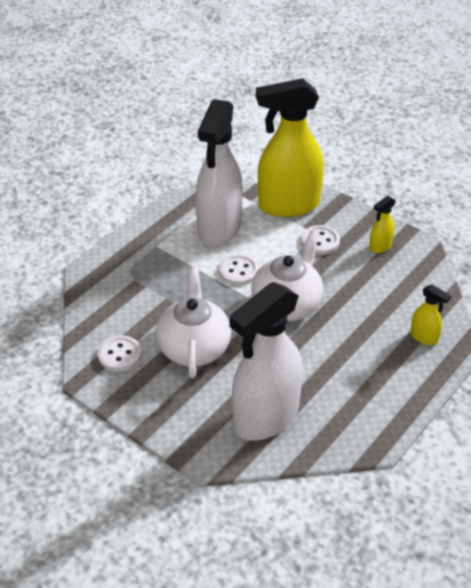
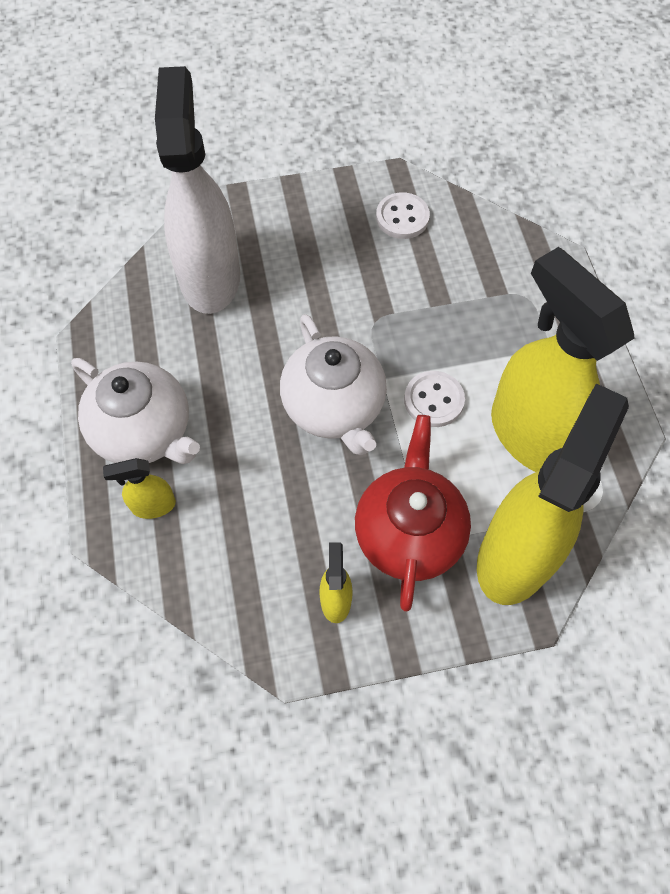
camera: 130 degrees right, 20 degrees up
(194, 348) = (353, 280): white teapot -> white teapot (144, 432)
(219, 229) = (530, 435): white spray bottle -> yellow spray bottle
(320, 241) = (409, 533): white button -> red teapot

